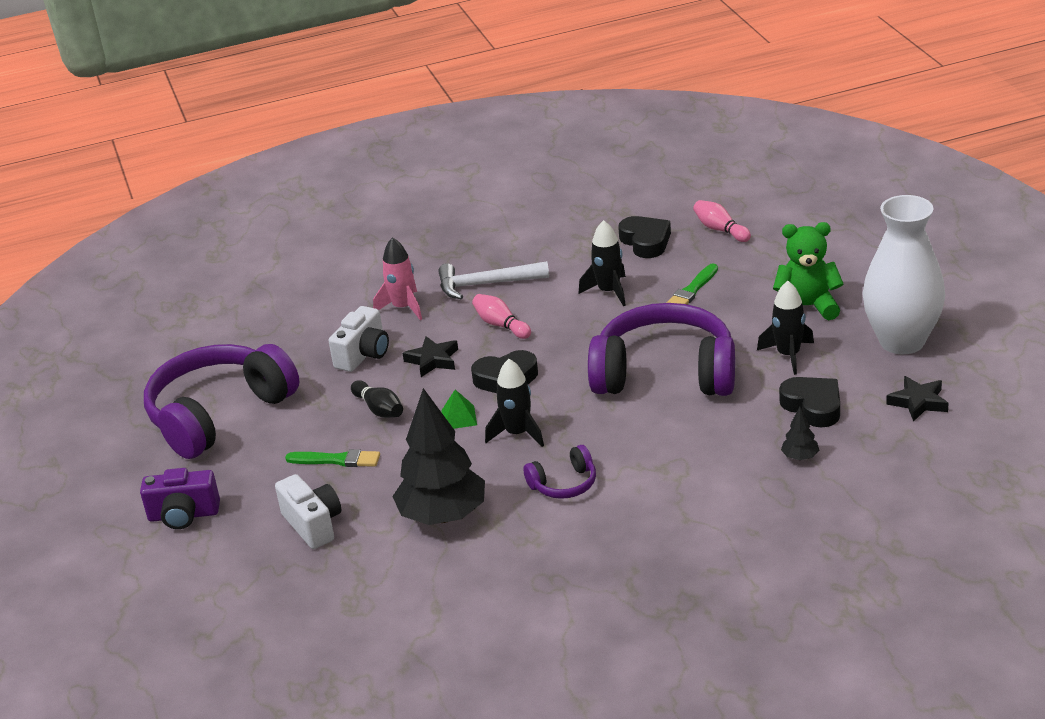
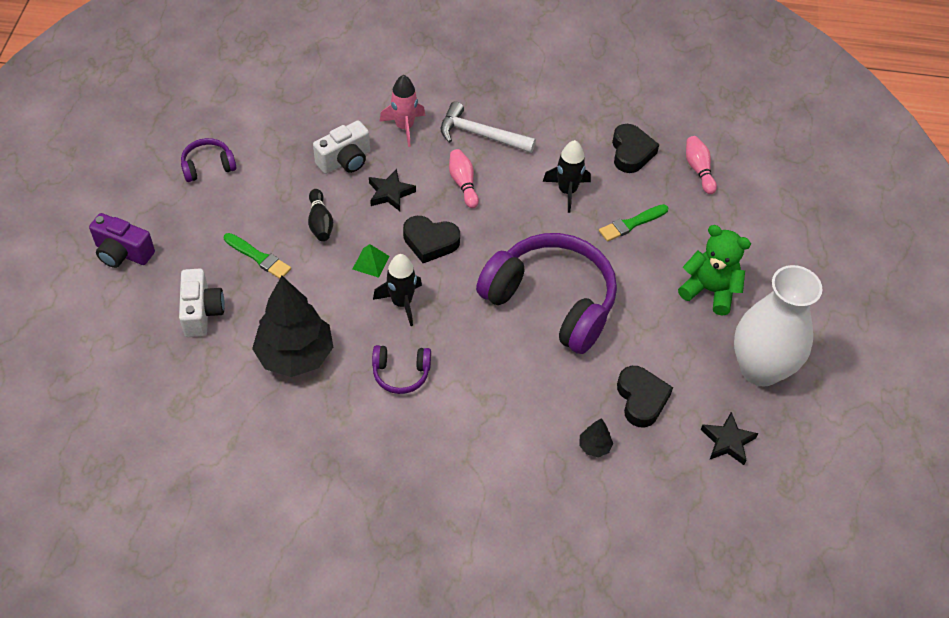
camera: 20 degrees right, 20 degrees up
(219, 414) = (208, 166): purple headphones -> purple headphones, size x0.44
(788, 355) = (659, 334): black rocket -> none

